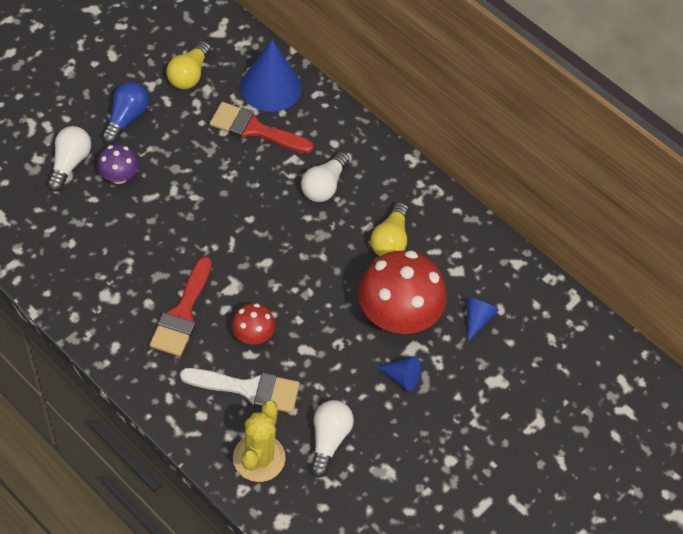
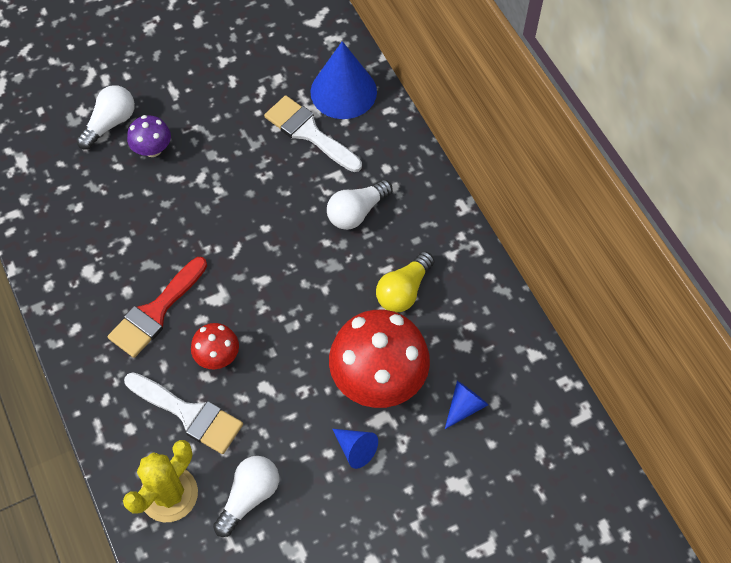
camera: 25 degrees right, 5 degrees up
(126, 119) = (184, 90): blue light bulb -> none
(189, 74) = (266, 59): yellow light bulb -> none
(254, 129) = (308, 132): red brush -> white brush

